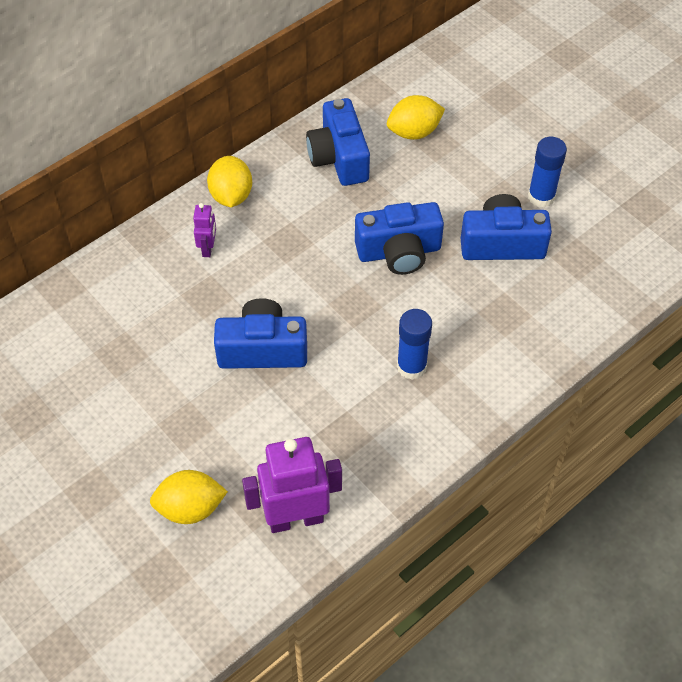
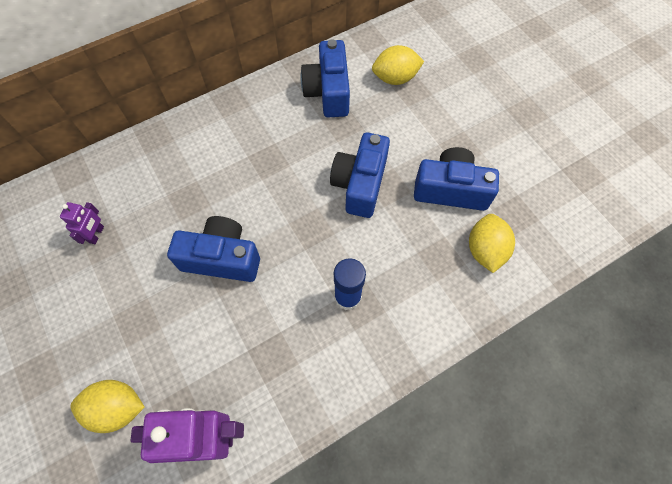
camera: 10 degrees right, 10 degrees up
(208, 248) = (200, 156): purple robot -> purple robot (96, 234)
(231, 196) = (232, 112): yellow lemon -> yellow lemon (485, 250)
(399, 252) = (360, 184): blue camera -> blue camera turned 105 degrees clockwise
(541, 197) = (493, 151): blue glue stick -> none

